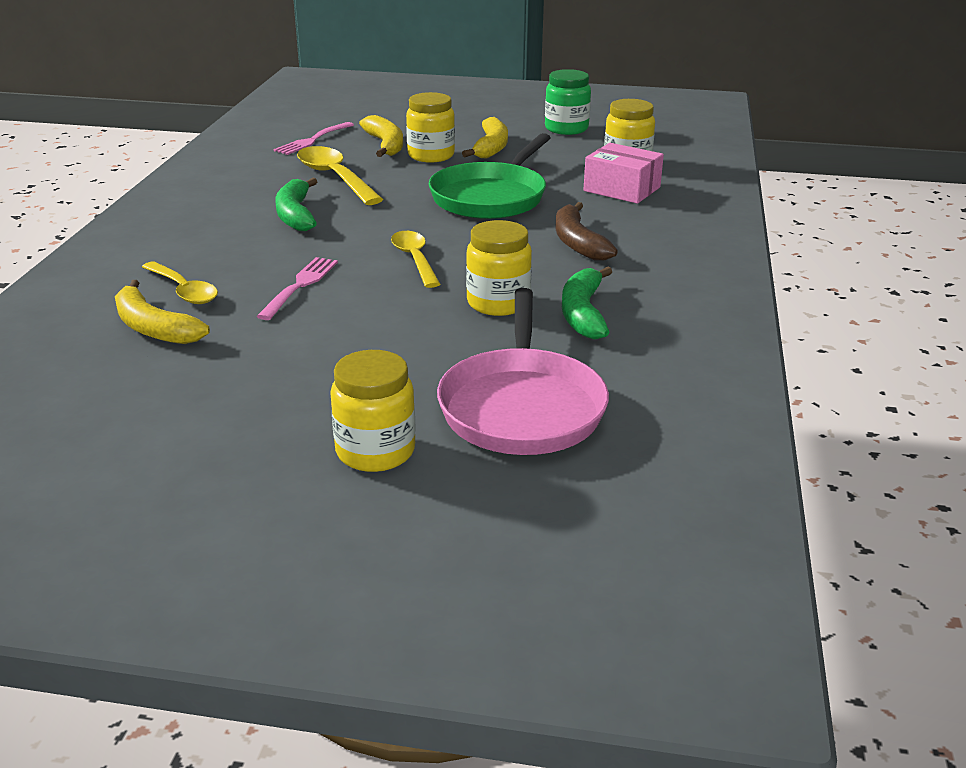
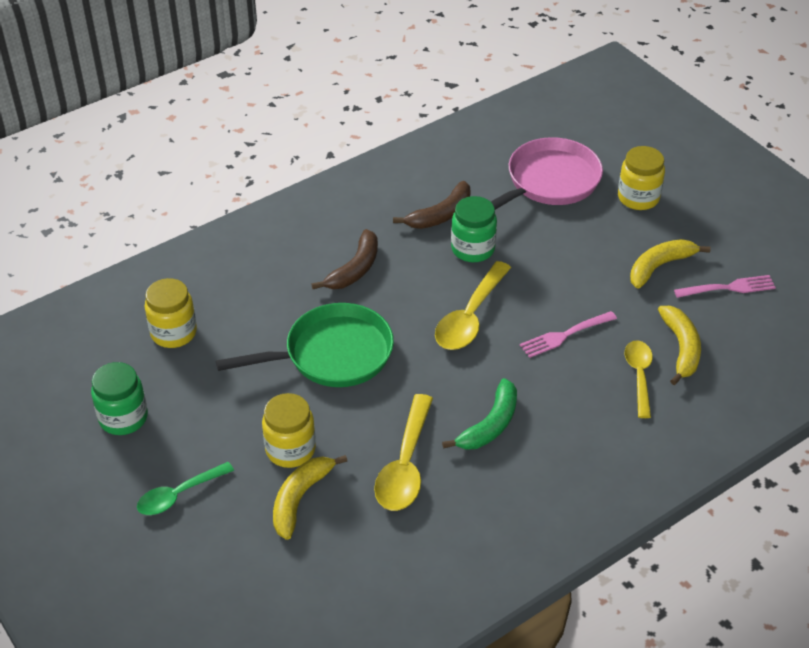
camera: 135 degrees left, 15 degrees up
(313, 140) = (347, 558): pink fork -> pink fork (728, 288)
(414, 259) = (470, 317): yellow spoon -> yellow spoon, size x1.50
(465, 122) = (179, 495): none -> green spoon
(491, 147) = (228, 429): yellow banana -> yellow banana (659, 266)
(498, 303) = (473, 249): yellow jar -> green jar
(583, 313) = (440, 215): green banana -> brown banana
(622, 189) = (236, 303): pink box -> none

